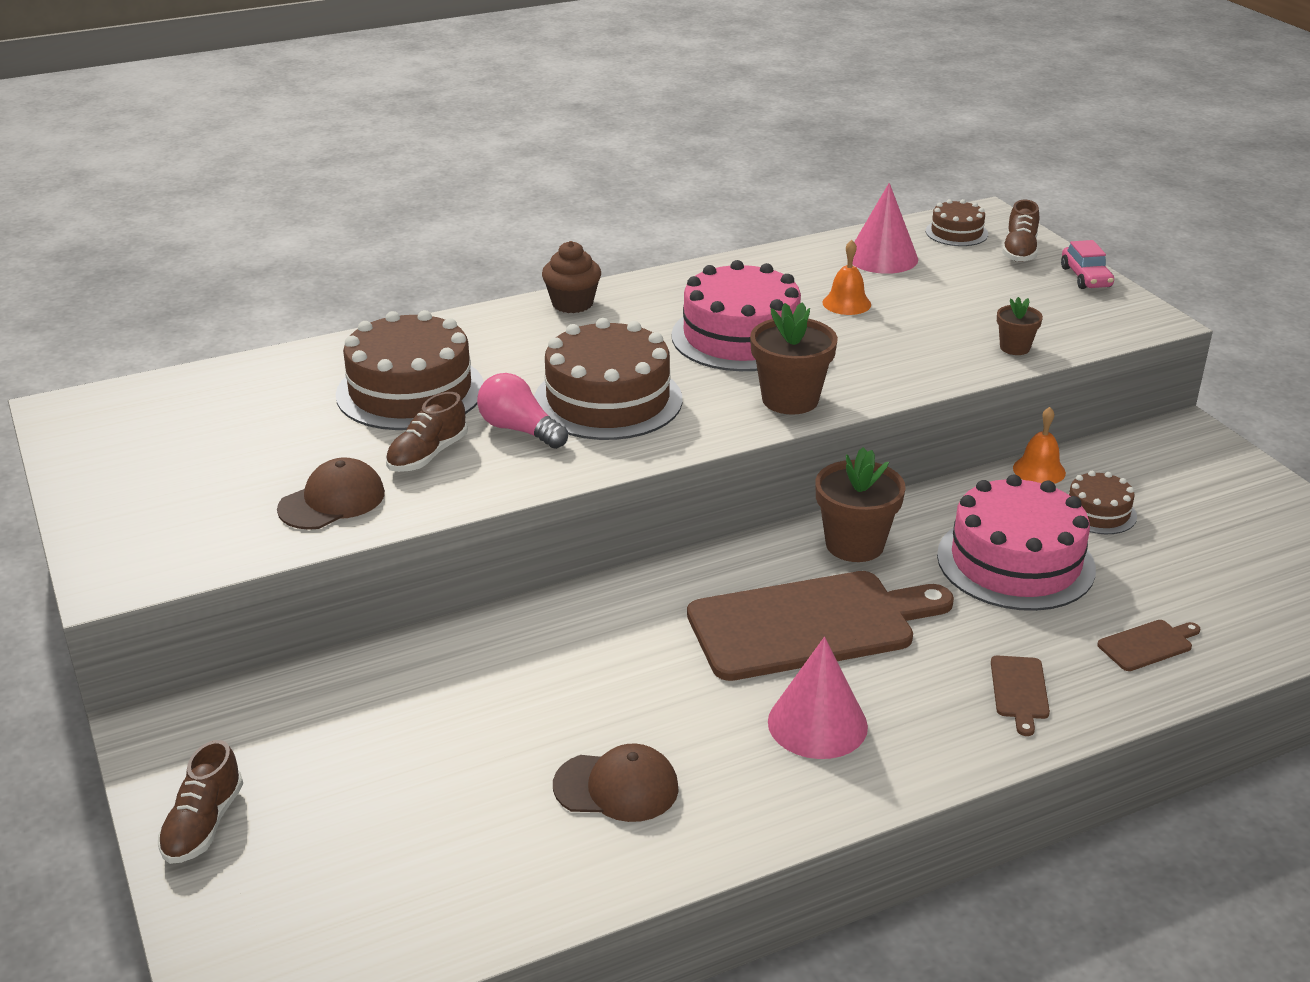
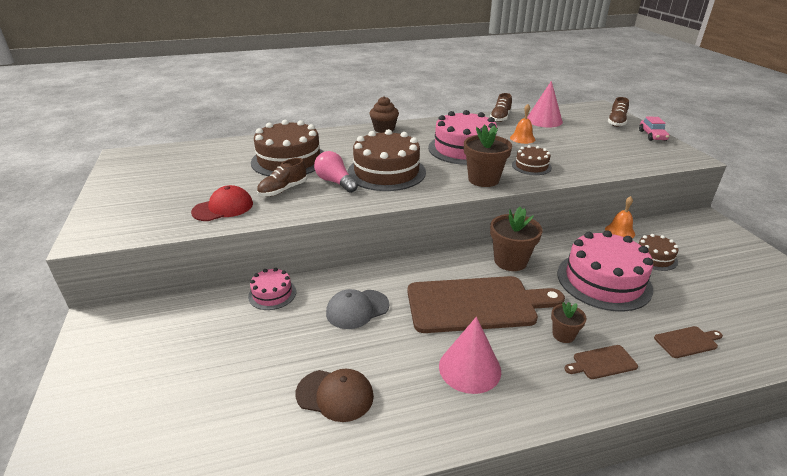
camera: 10 degrees right, 0 degrees up
(203, 824) = (88, 385): brown shoe -> brown shoe (500, 118)
(332, 501) = (223, 208): brown cap -> red cap
(450, 647) = (272, 294): none -> pink cake
(609, 656) = (357, 309): none -> grey cap
(956, 233) = (583, 113): brown cake -> brown cake (531, 166)
(1014, 348) = (612, 164): brown flower pot -> brown flower pot (563, 335)
(1019, 691) = (602, 362): brown cutting board -> brown cutting board turned 60 degrees clockwise

